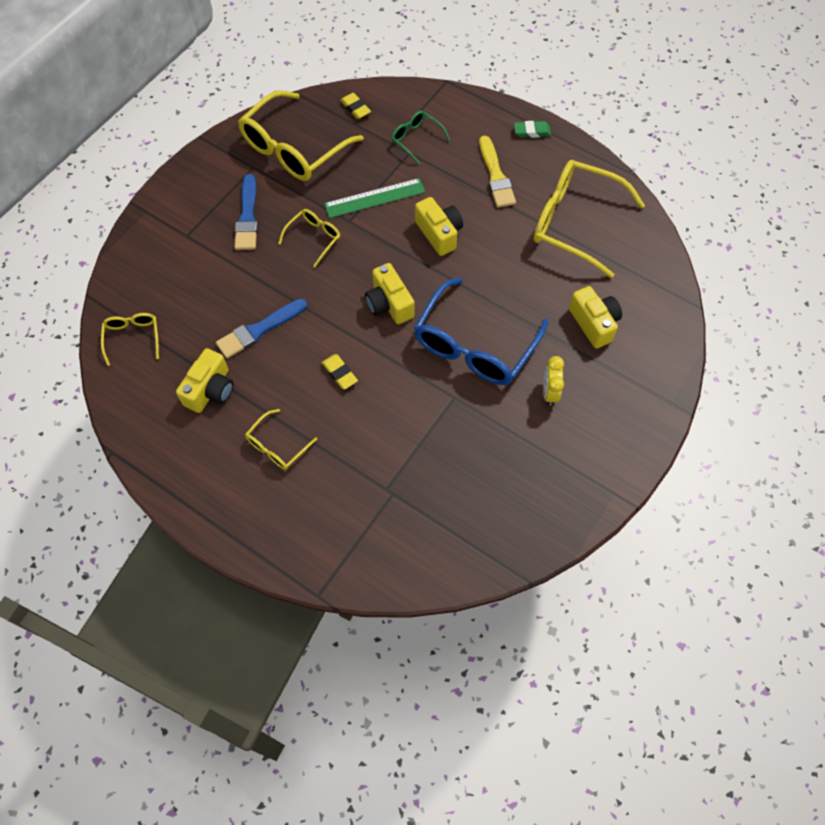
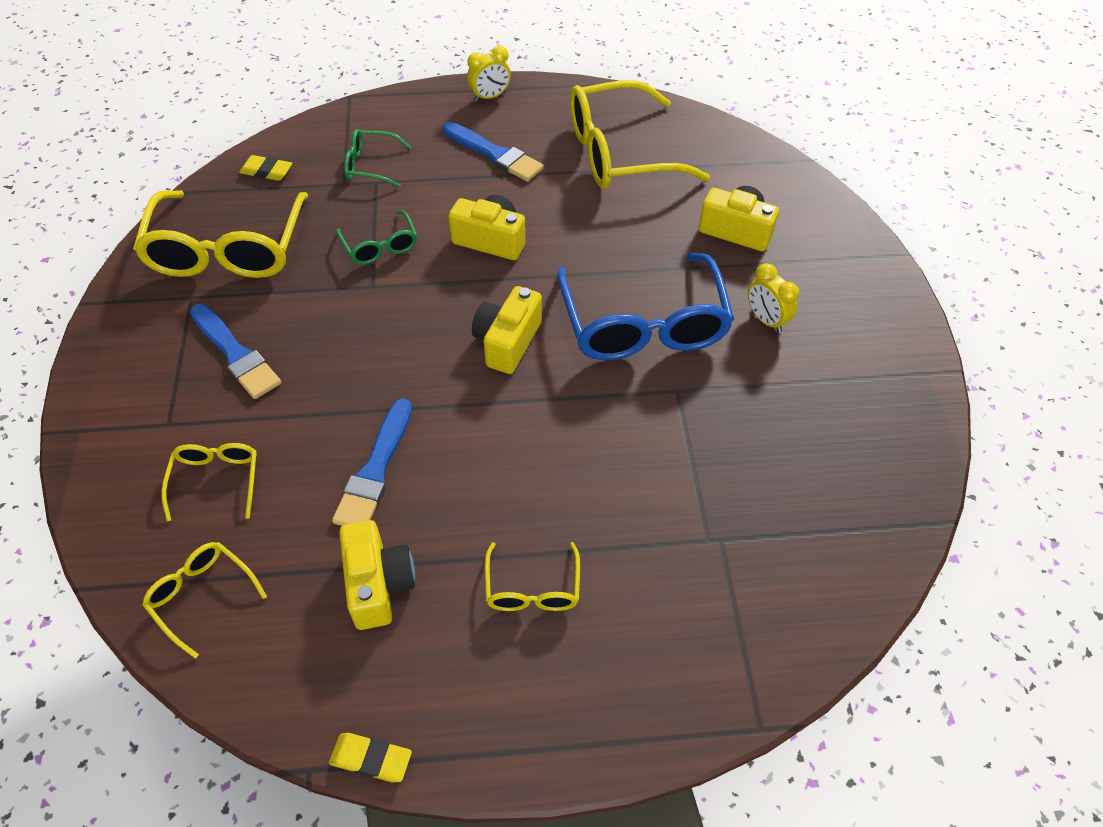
camera: 40 degrees left, 10 degrees down
(314, 238) = (346, 327): yellow glasses -> yellow glasses (216, 480)
(339, 373) = (525, 452): yellow eraser -> yellow eraser (371, 759)
(374, 198) = (380, 246): green ruler -> green glasses
(389, 304) = (507, 342): yellow camera -> yellow camera turned 90 degrees clockwise
(496, 176) = (495, 154): yellow brush -> blue brush
(532, 131) = (490, 97): green eraser -> yellow clock

